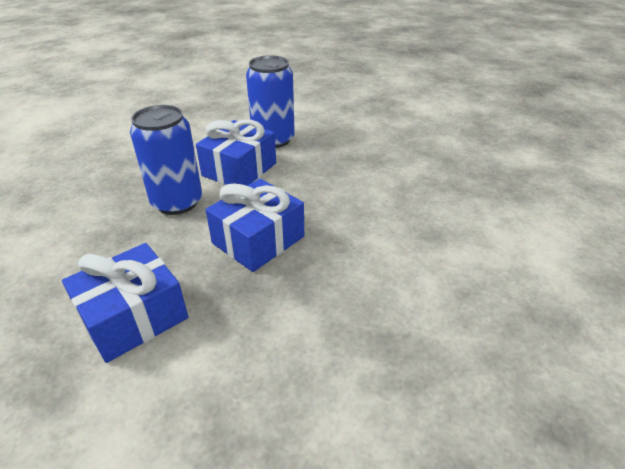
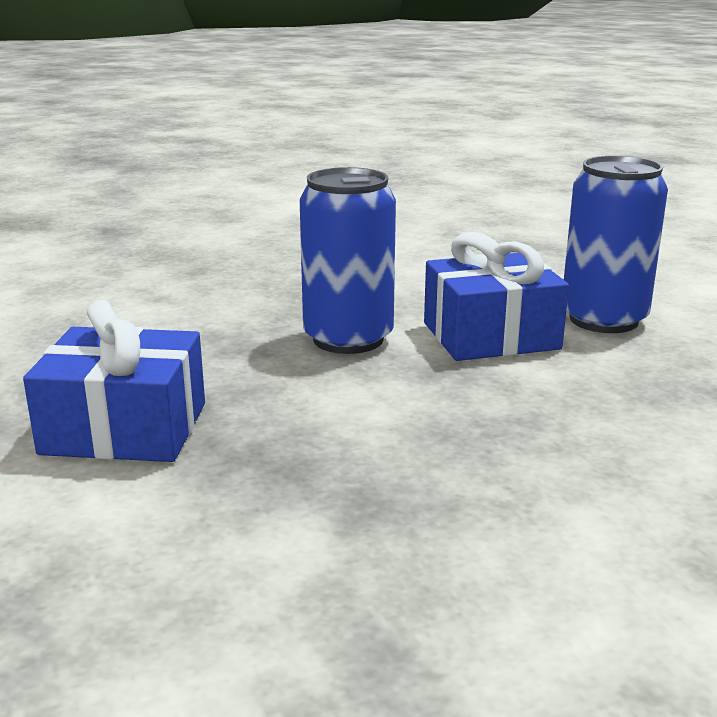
camera: 45 degrees right, 15 degrees down
(258, 240) = (389, 426): blue gift -> none

